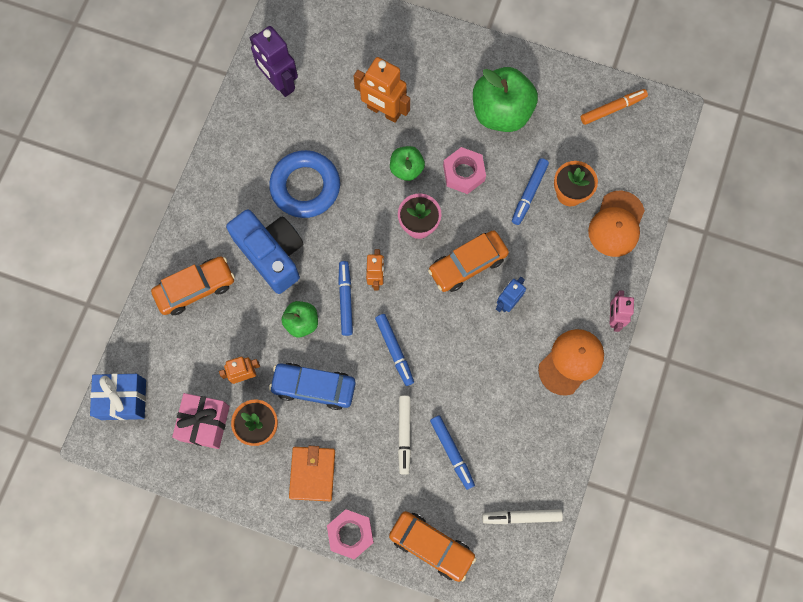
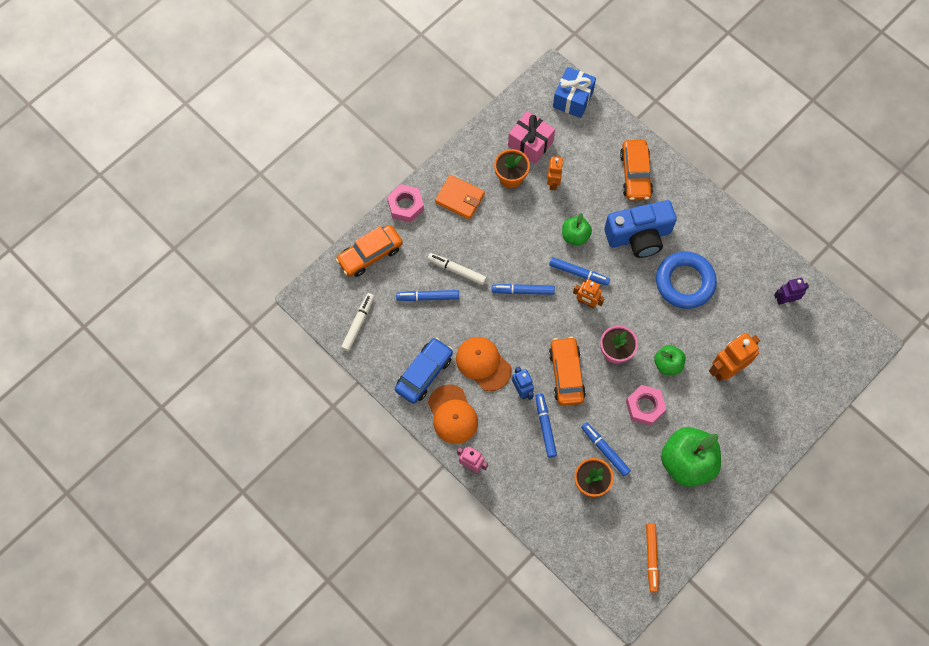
camera: 115 degrees right, 5 degrees down
(279, 83) = (785, 299): purple robot -> purple robot, size x0.61
(314, 387) = (522, 224): blue car -> blue car (424, 373)
(535, 261) = (545, 426): none -> blue marker
(616, 224) = (547, 507): orange cap -> orange cap (483, 364)

